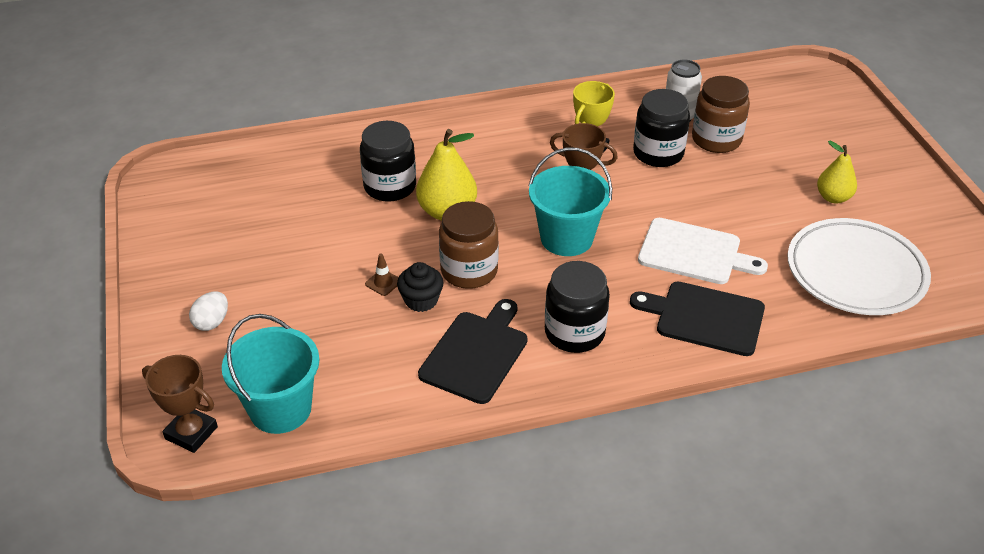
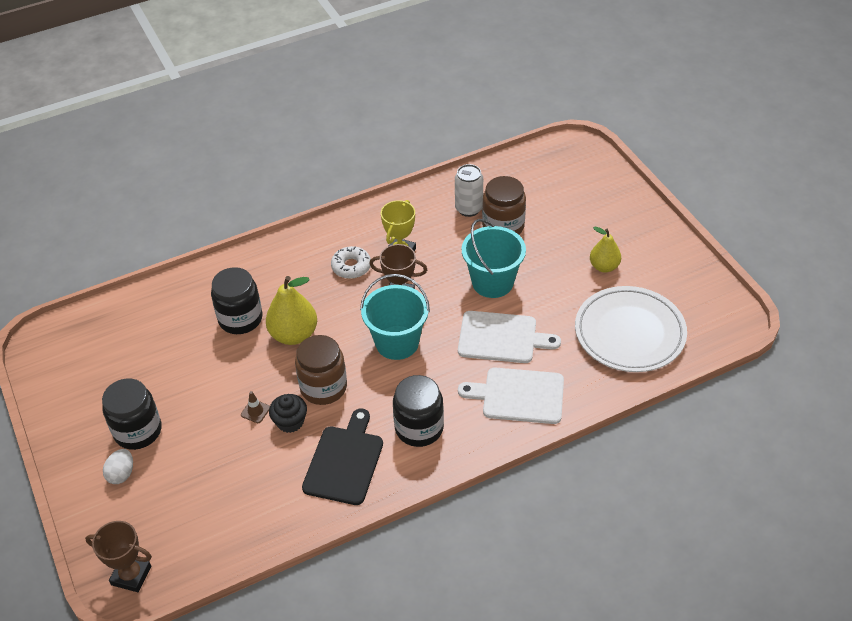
camera: 10 degrees left, 5 degrees up
(280, 409) = (198, 540): turquoise bucket -> turquoise bucket (492, 282)
(529, 154) = (351, 266): none -> white donut
(658, 153) = (457, 248): black jar -> black jar (138, 431)
(705, 318) = (519, 396): black cutting board -> white cutting board

